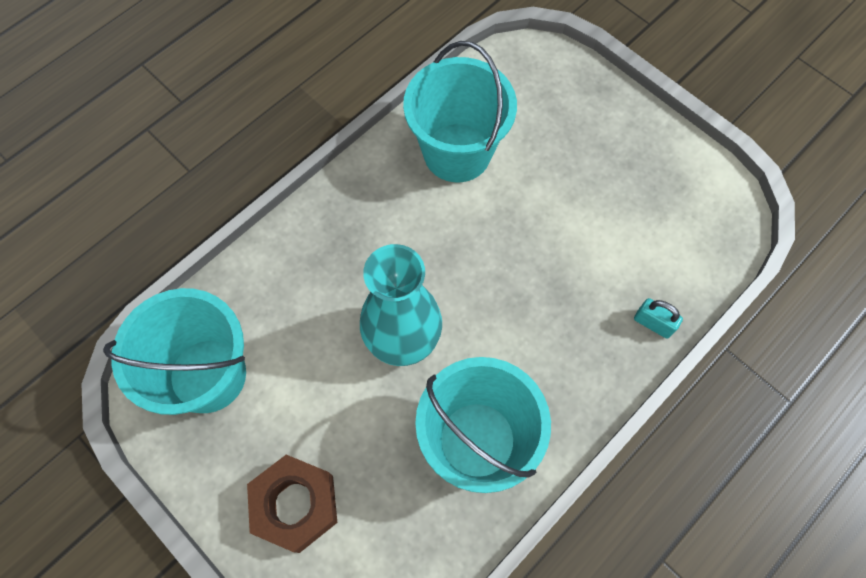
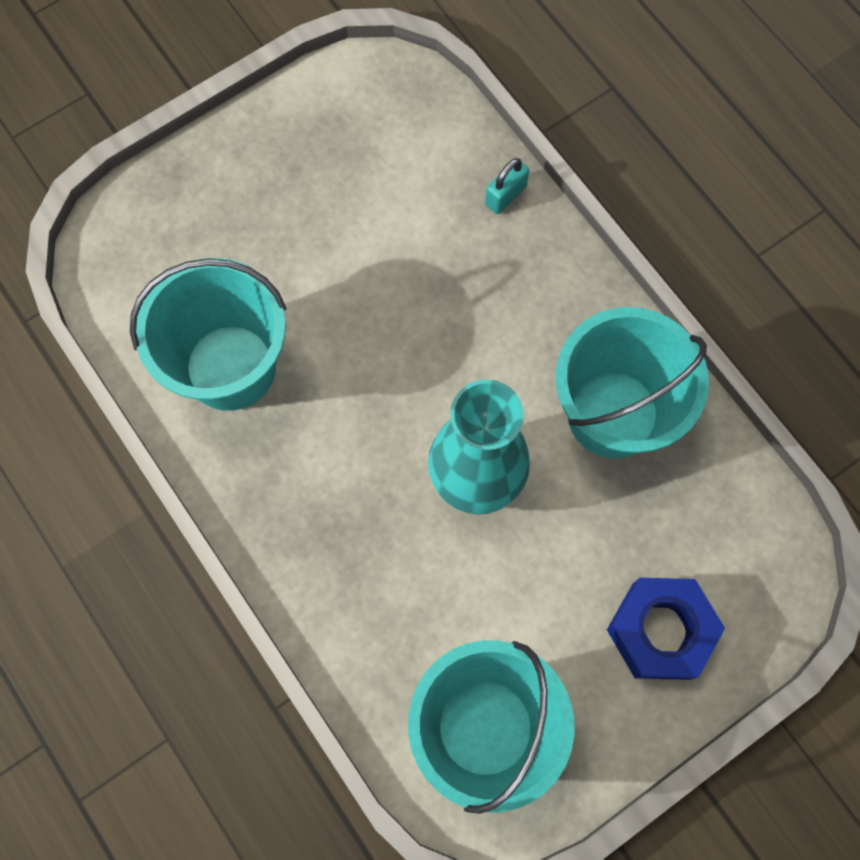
camera: 80 degrees left, 5 degrees up
(295, 505) = (660, 631): brown nut -> blue nut

